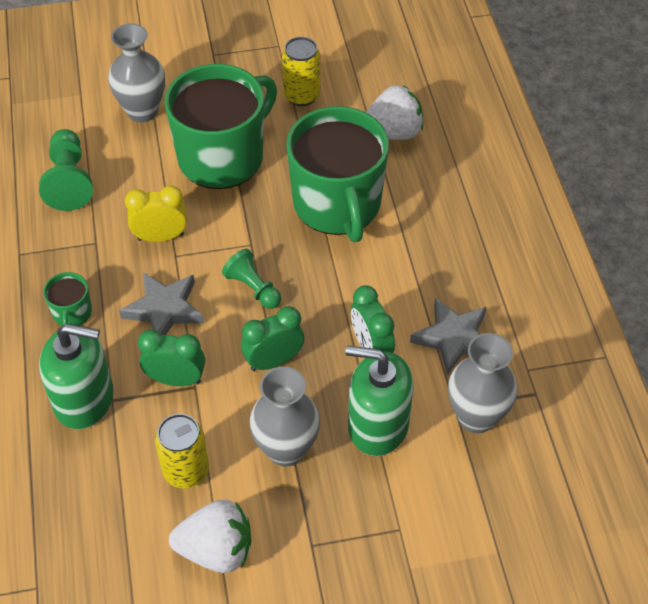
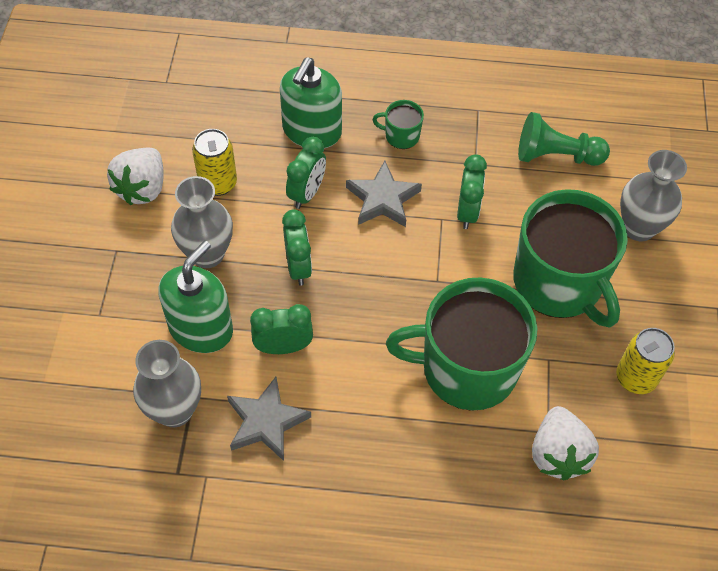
camera: 105 degrees right, 5 degrees up
(160, 237) = (467, 212): yellow clock -> green clock
(253, 288) = (384, 270): green pawn -> none

